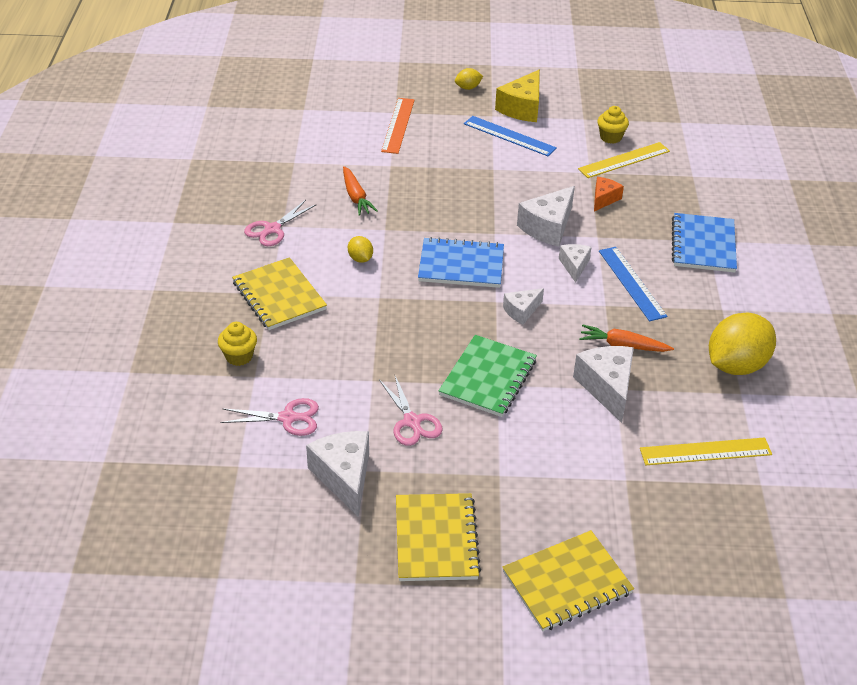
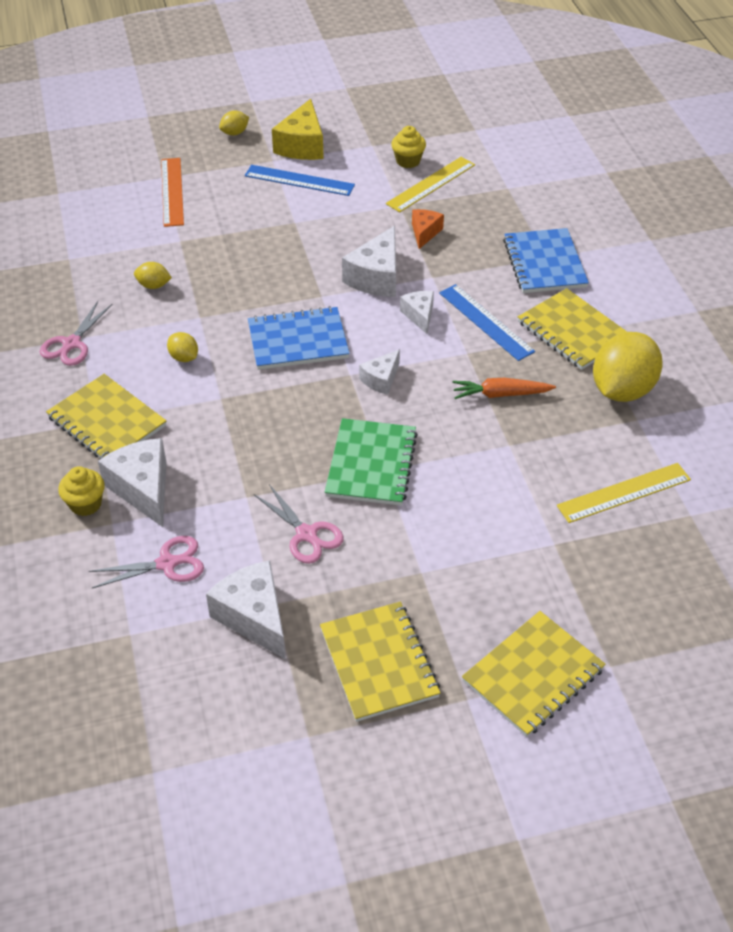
camera: 15 degrees left, 5 degrees up
(356, 197) = (154, 285): orange carrot -> yellow lemon
(607, 387) = (500, 445): white cheese -> white cheese (143, 489)
(708, 307) = (573, 331): none -> yellow notebook

